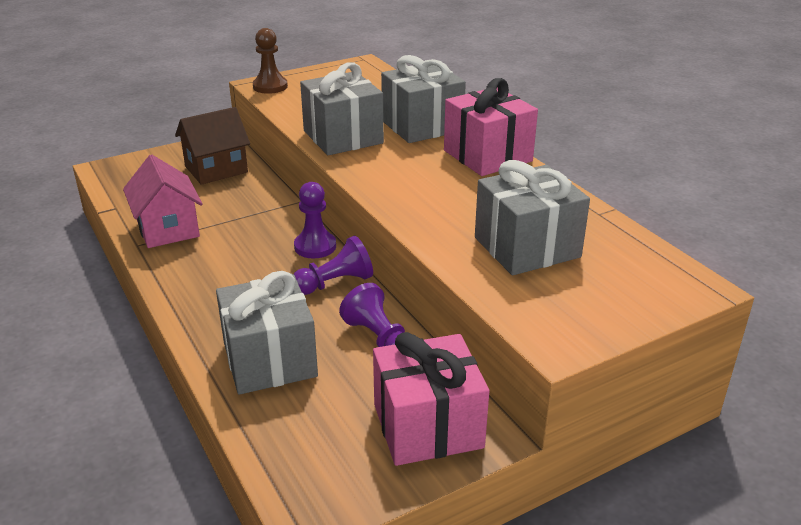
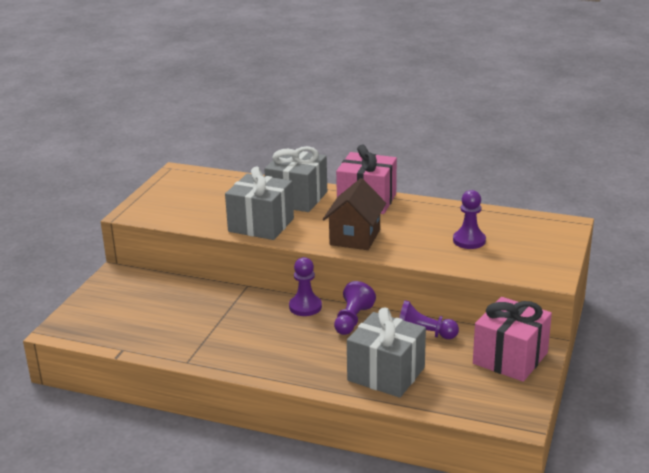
camera: 40 degrees left, 5 degrees down
(168, 229) = (189, 343): pink house -> none
(216, 169) = (149, 293): brown house -> brown house (355, 237)
(270, 86) = (142, 212): brown pawn -> none
(527, 247) = (469, 241): grey gift -> purple pawn

